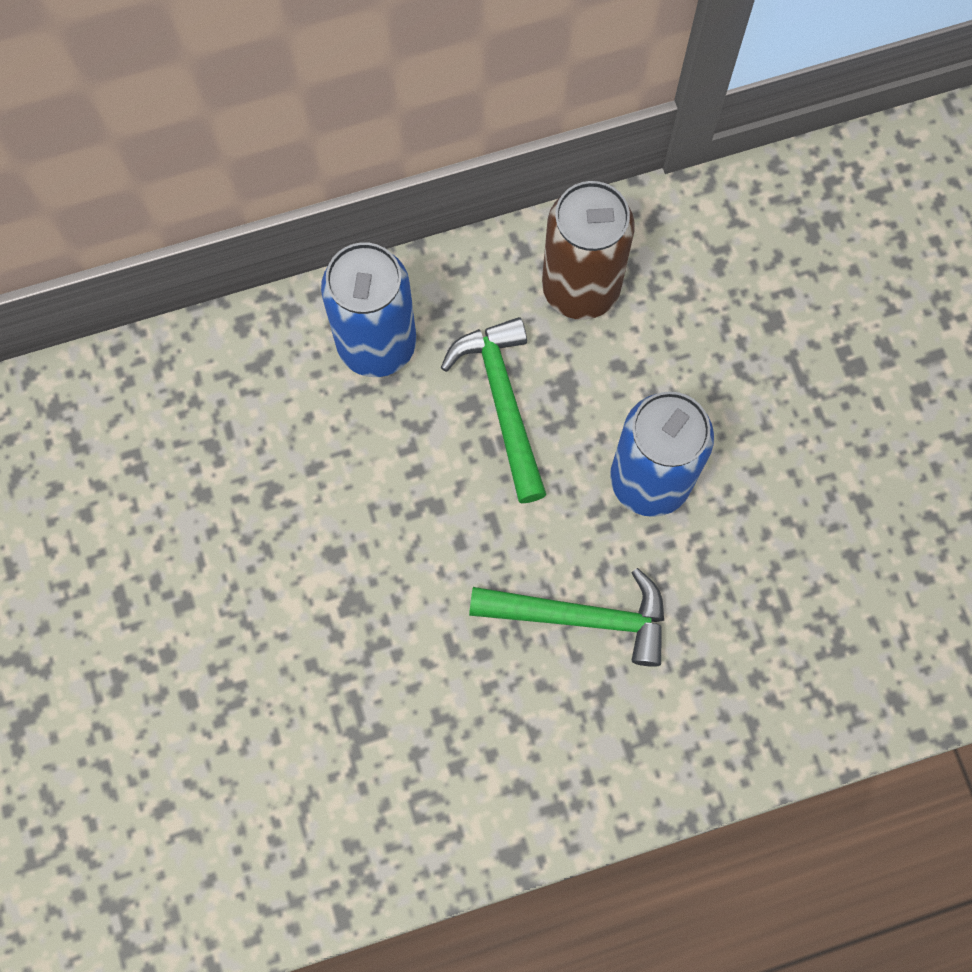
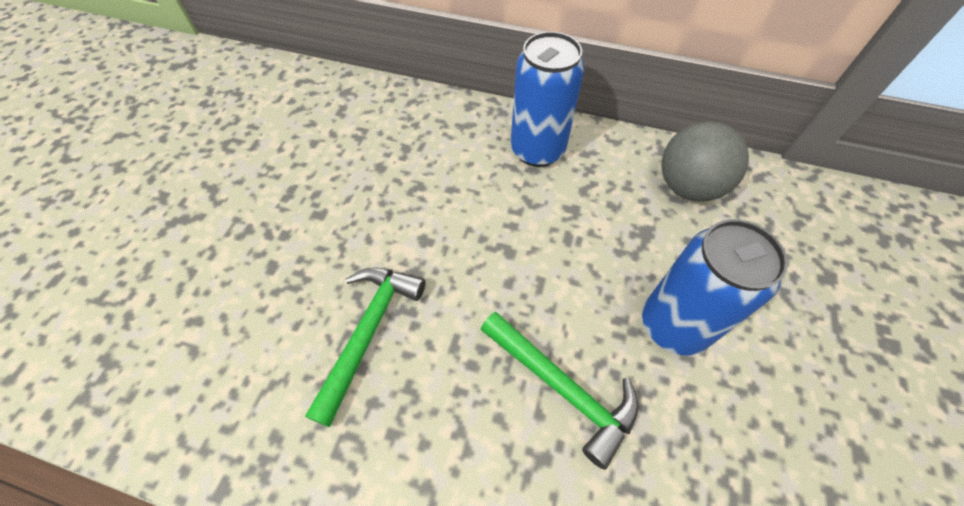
camera: 35 degrees right, 15 degrees down
(503, 403) = (595, 220): green hammer -> green hammer (368, 332)
(580, 288) = (688, 187): brown can -> grey ball

